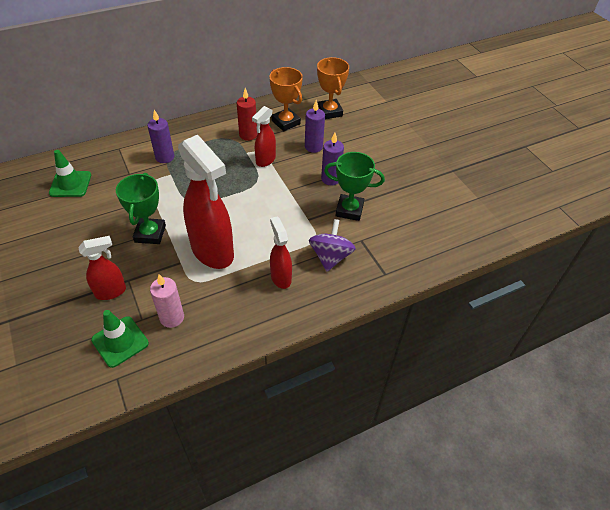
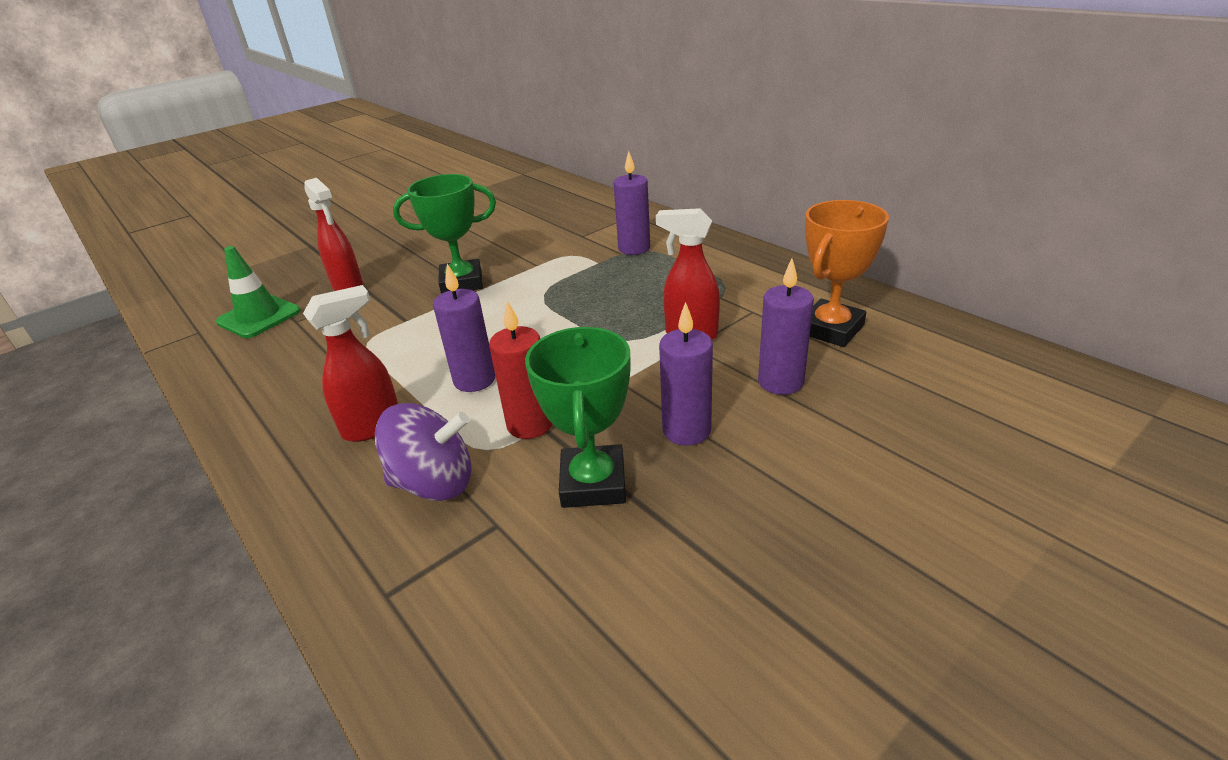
camera: 80 degrees right, 15 degrees down
(70, 184) = (541, 210): green traffic cone -> none
(172, 318) = (293, 343): pink candle -> none
(213, 252) = (431, 341): red spray bottle -> none
(248, 135) = (750, 299): red candle -> red candle (530, 424)
(261, 237) = (474, 380): none -> purple candle
(329, 112) = (934, 377): orange trophy -> none

